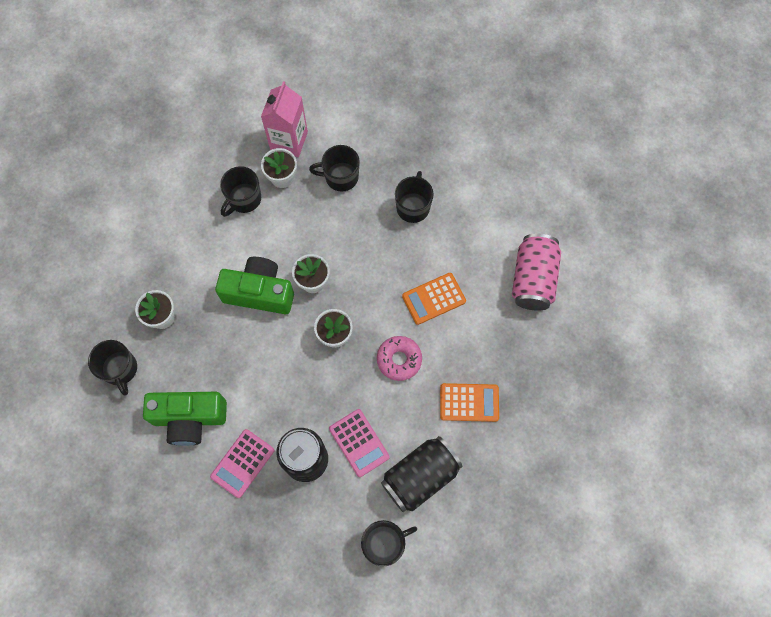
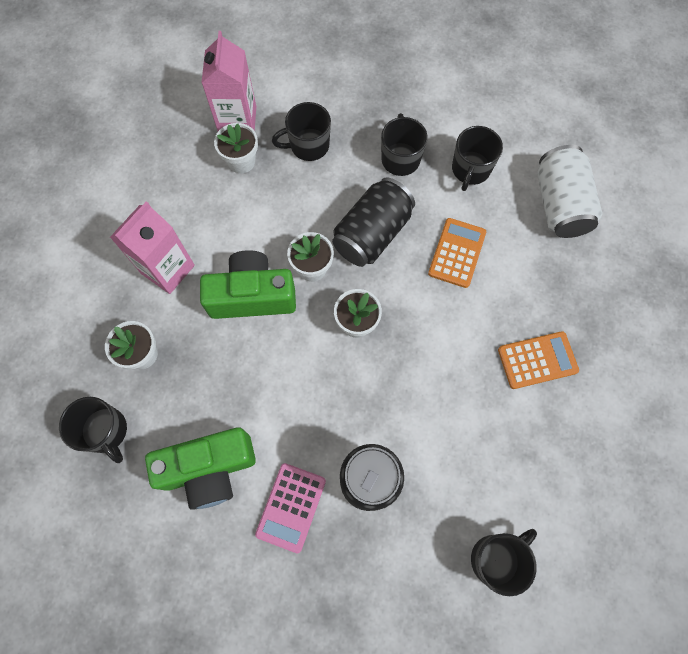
camera: 15 degrees left, 0 degrees up
(199, 254) = (168, 269): none -> pink carton
(244, 199) = (204, 195): black mug -> black mug (470, 170)
(359, 443) = (425, 442): pink calculator -> none
(399, 360) = (440, 332): pink donut -> none
(420, 476) = (510, 463): black can -> black can (372, 234)
(433, 299) = (457, 253): orange calculator -> orange calculator turned 150 degrees clockwise
(533, 279) = (559, 205): pink can -> white can

